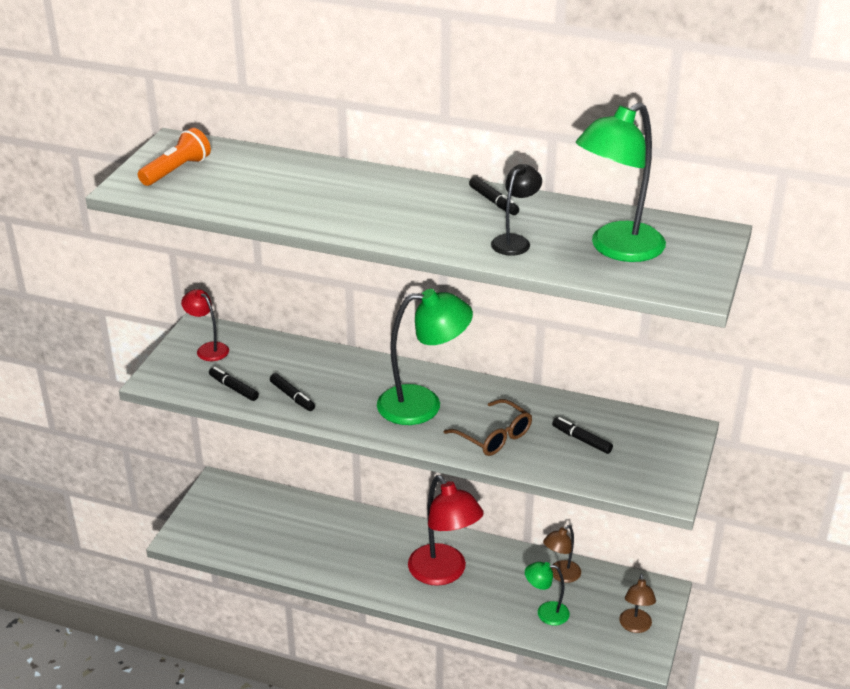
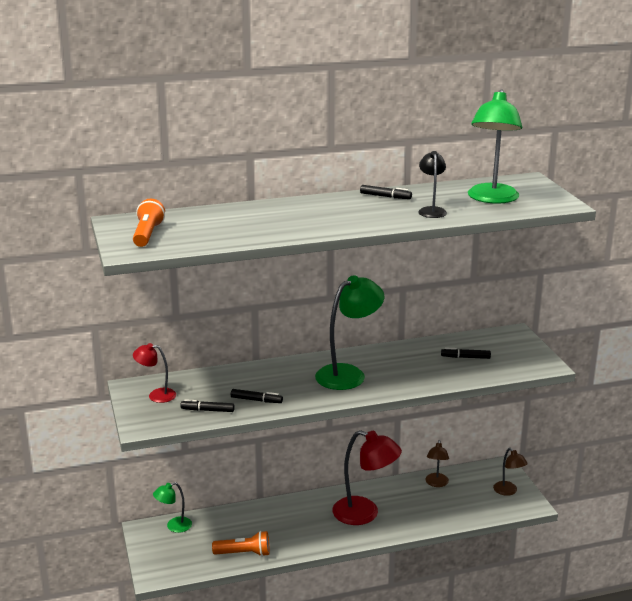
camera: 35 degrees left, 10 degrees down
(280, 557) = (244, 553): none -> orange flashlight
(494, 437) = (414, 374): brown glasses -> none
(546, 613) = (451, 507): green lamp -> green lamp (174, 526)

